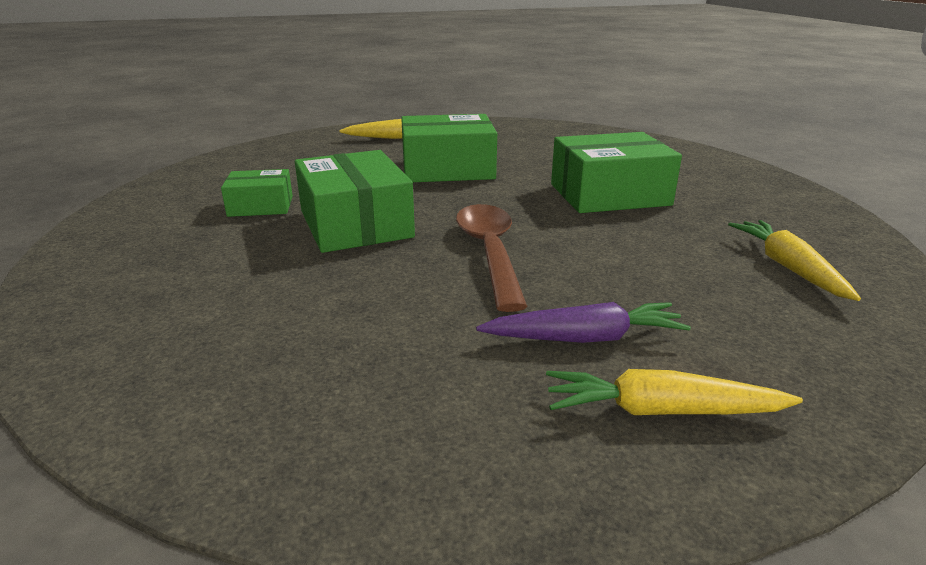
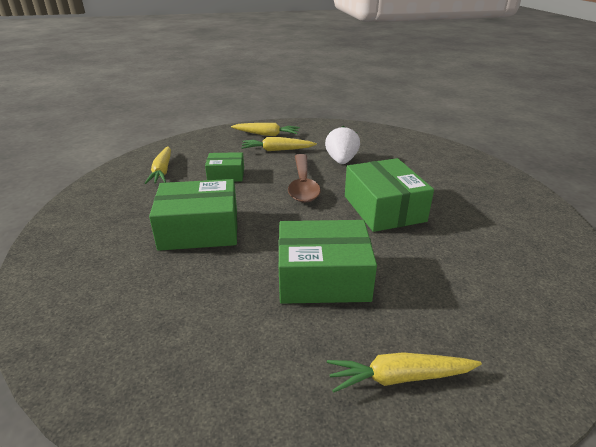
camera: 175 degrees left, 5 degrees up
(261, 206) = (462, 229): green box -> green box (226, 175)
(409, 310) = (341, 161): none -> white strawberry
(585, 338) = (277, 150): purple carrot -> yellow carrot

